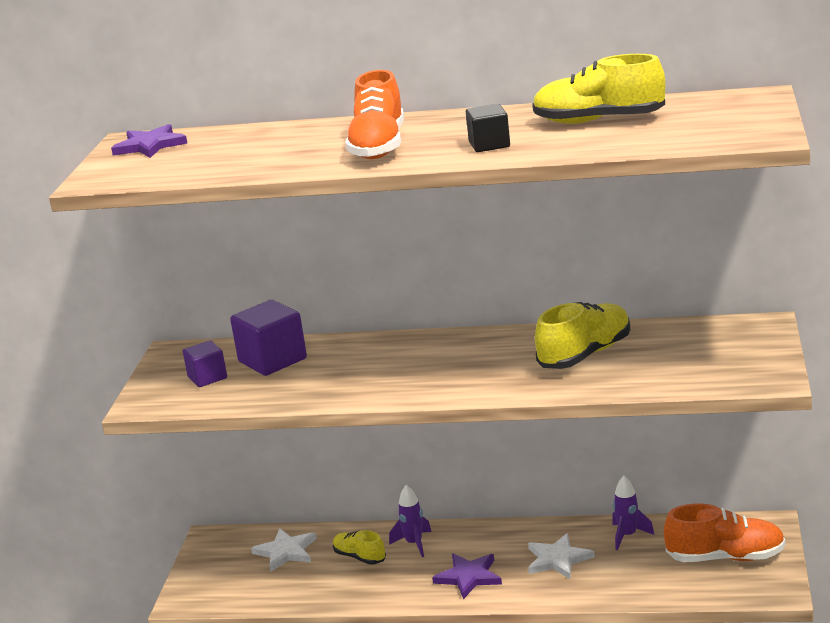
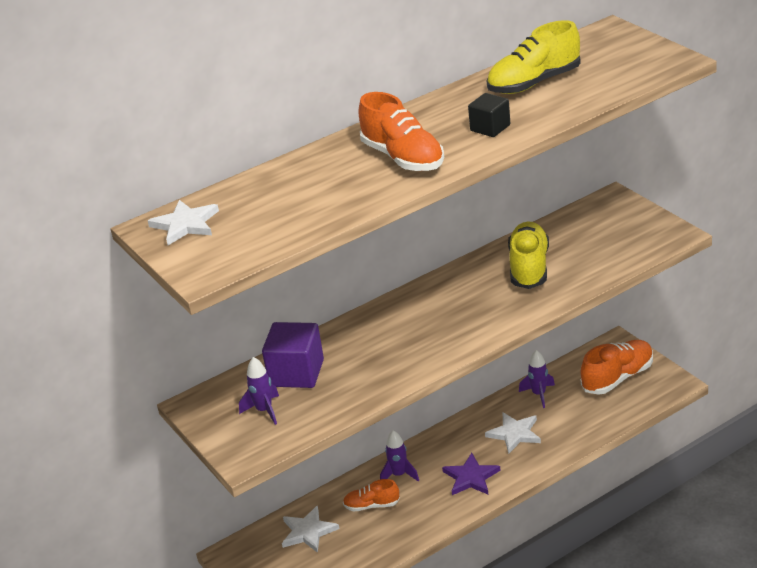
camera: 40 degrees left, 10 degrees up
(150, 145) = (185, 224): purple star -> white star
(207, 377) = (264, 411): purple cube -> purple rocket
(359, 557) = (371, 505): yellow shoe -> orange shoe

